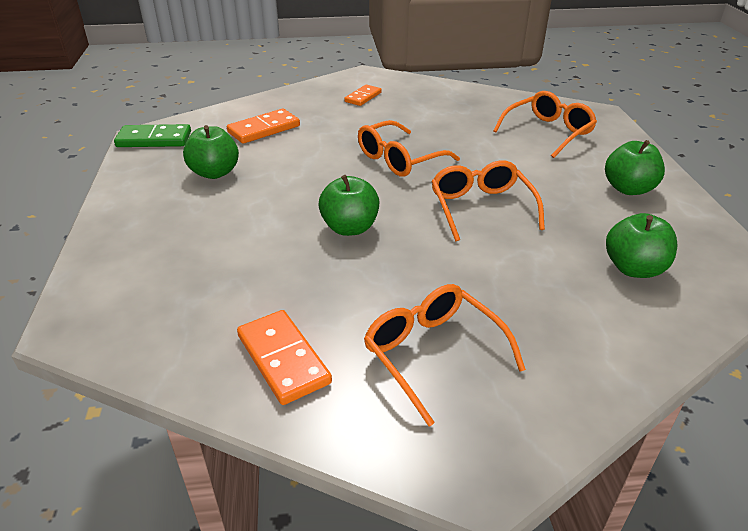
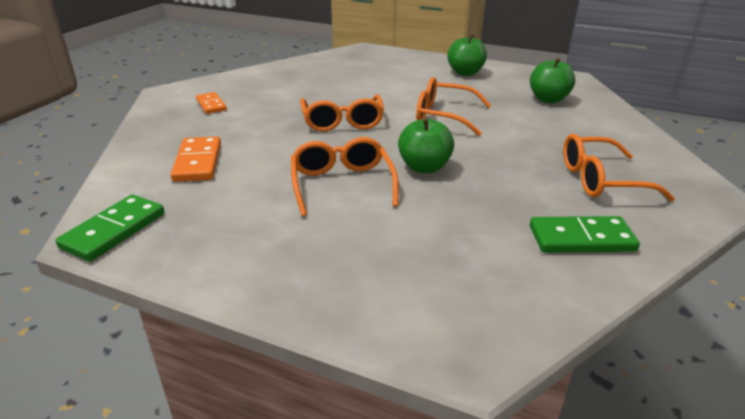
camera: 60 degrees left, 5 degrees down
(214, 173) = (251, 208): green apple -> none
(283, 359) = (581, 239): orange domino -> green domino
(547, 132) = (370, 68): orange glasses -> orange glasses (342, 185)

